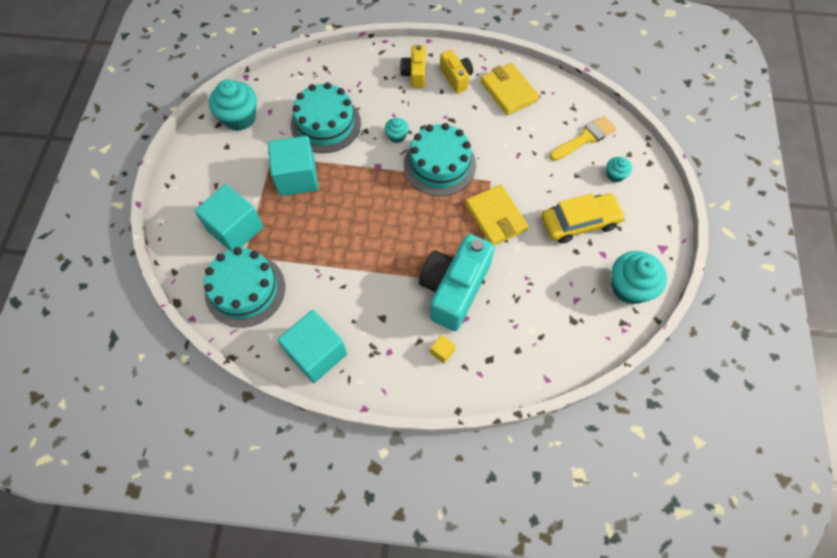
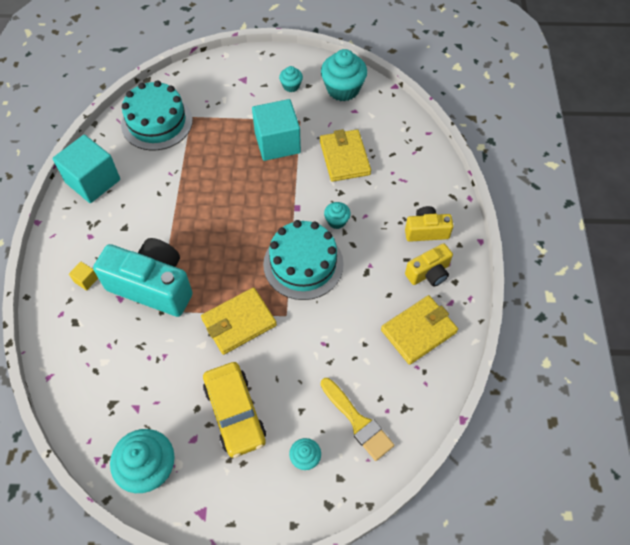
camera: 85 degrees right, 5 degrees down
(223, 161) = (291, 86): none -> turquoise cupcake
(235, 229) = (218, 106): turquoise cube -> none
(326, 124) = (344, 157): turquoise cake -> yellow wallet

